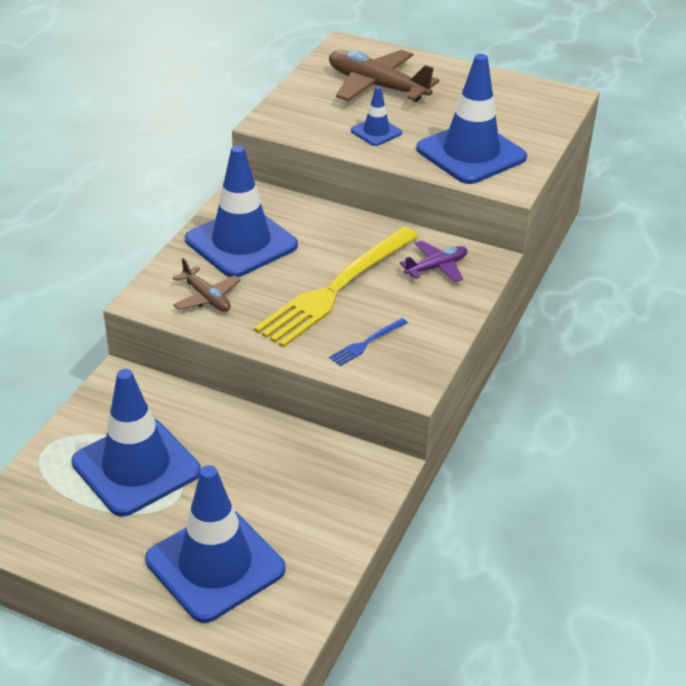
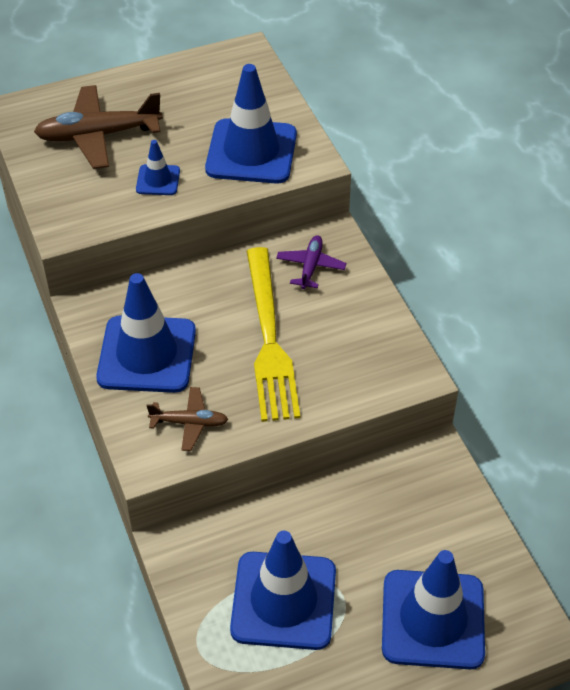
camera: 45 degrees left, 10 degrees up
(367, 343) = (348, 367): blue fork -> none

